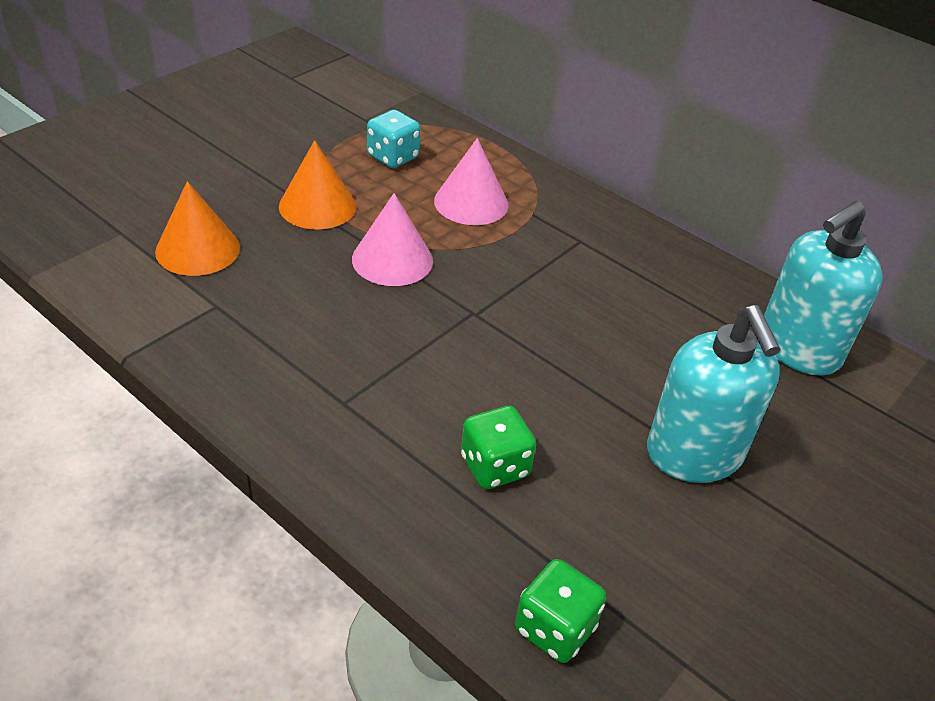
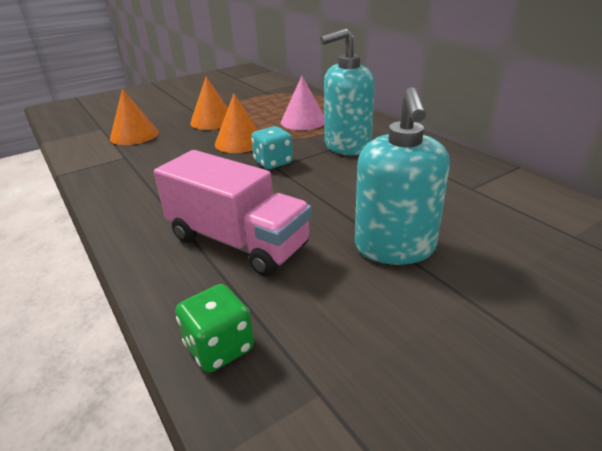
camera: 20 degrees right, 10 degrees down
(392, 259) = (239, 142): pink cone -> orange cone
(393, 157) = (269, 104): turquoise dice -> turquoise dice (273, 162)
(494, 466) = (238, 241): green dice -> pink truck
(798, 349) = (505, 195): turquoise soap dispenser -> turquoise soap dispenser (347, 146)

